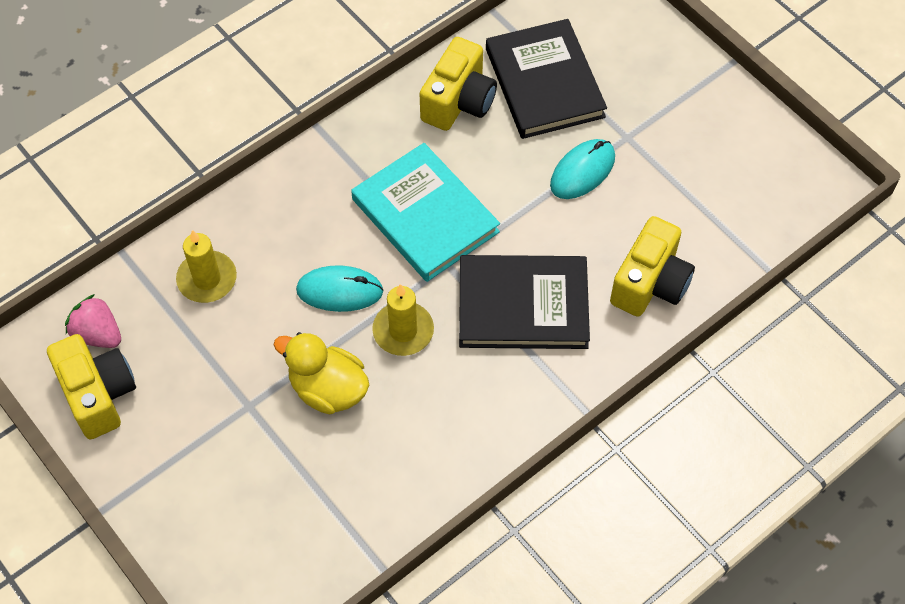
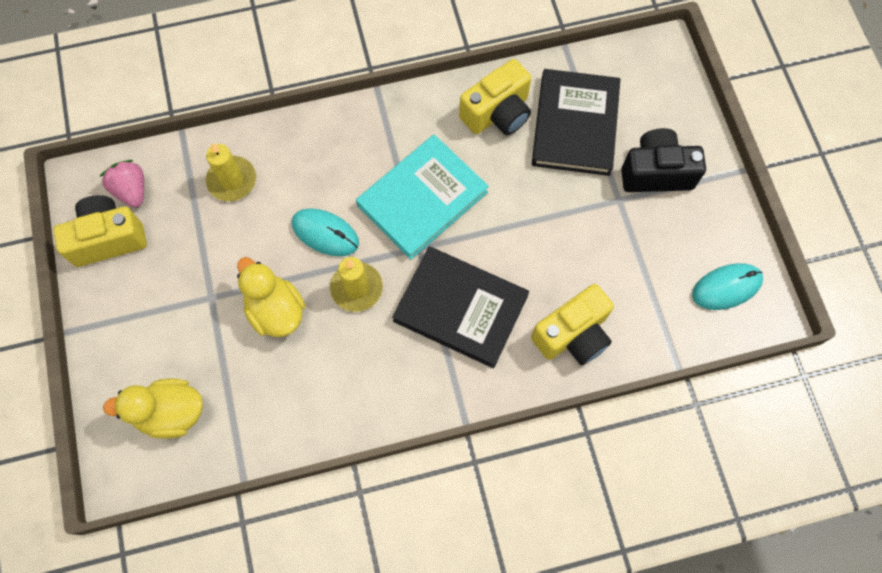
camera: 25 degrees right, 10 degrees up
(98, 394) = (108, 239): yellow camera -> yellow camera turned 105 degrees counterclockwise
(268, 540) = (171, 413): none -> yellow duck
(425, 215) = (422, 199): turquoise book -> turquoise book turned 60 degrees clockwise
(582, 171) = (567, 214): turquoise mouse -> turquoise mouse (726, 287)
(650, 97) = (656, 173): none -> black camera

